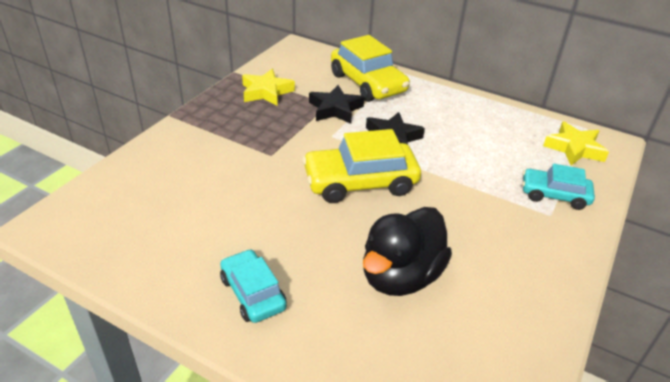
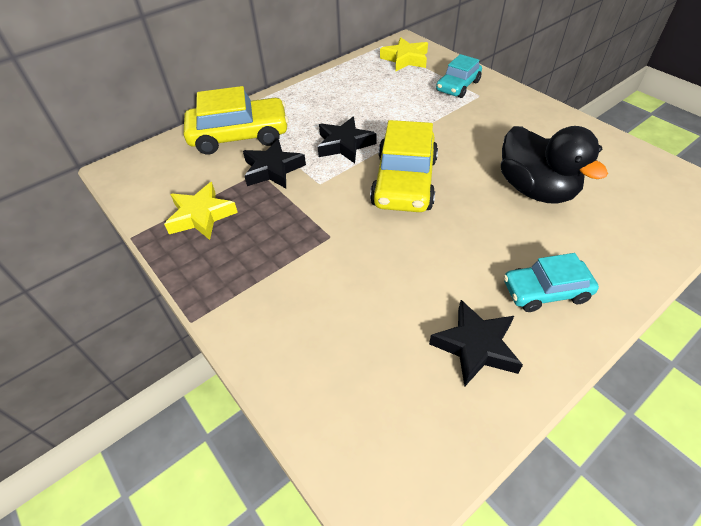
camera: 65 degrees left, 10 degrees up
(178, 253) = (475, 346): none -> black star

